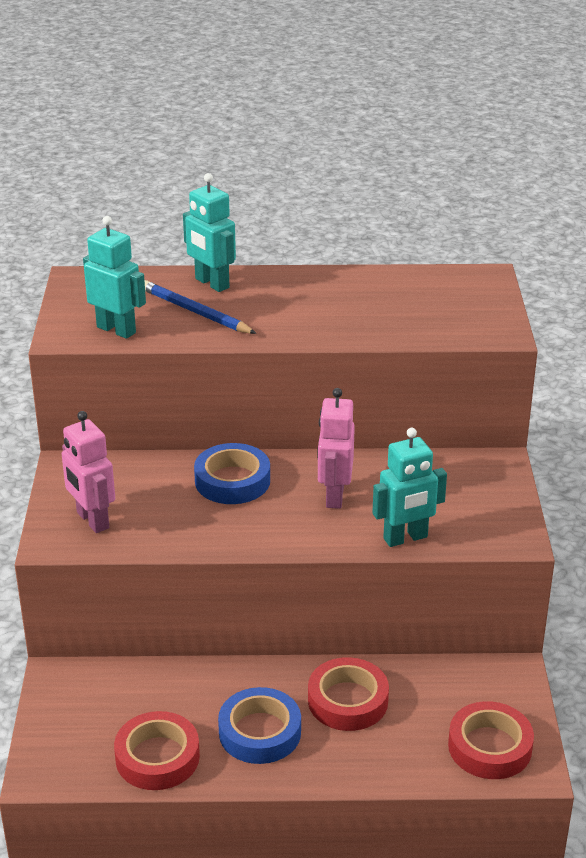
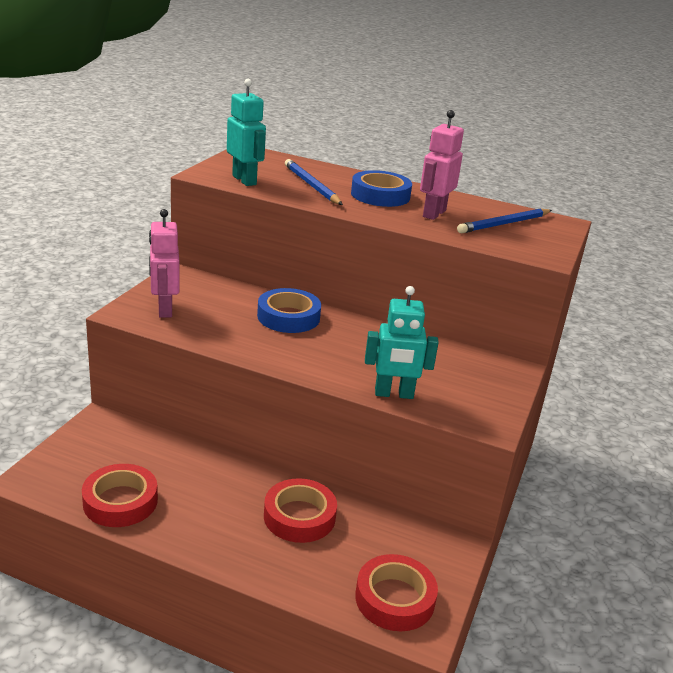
camera: 20 degrees right, 5 degrees down
(211, 283) = (339, 175): turquoise robot -> none
(260, 732) = (212, 513): blue tape -> blue tape (380, 195)
(334, 496) = (359, 349): pink robot -> pink robot (433, 213)
(433, 300) = (504, 224): none -> blue pencil

